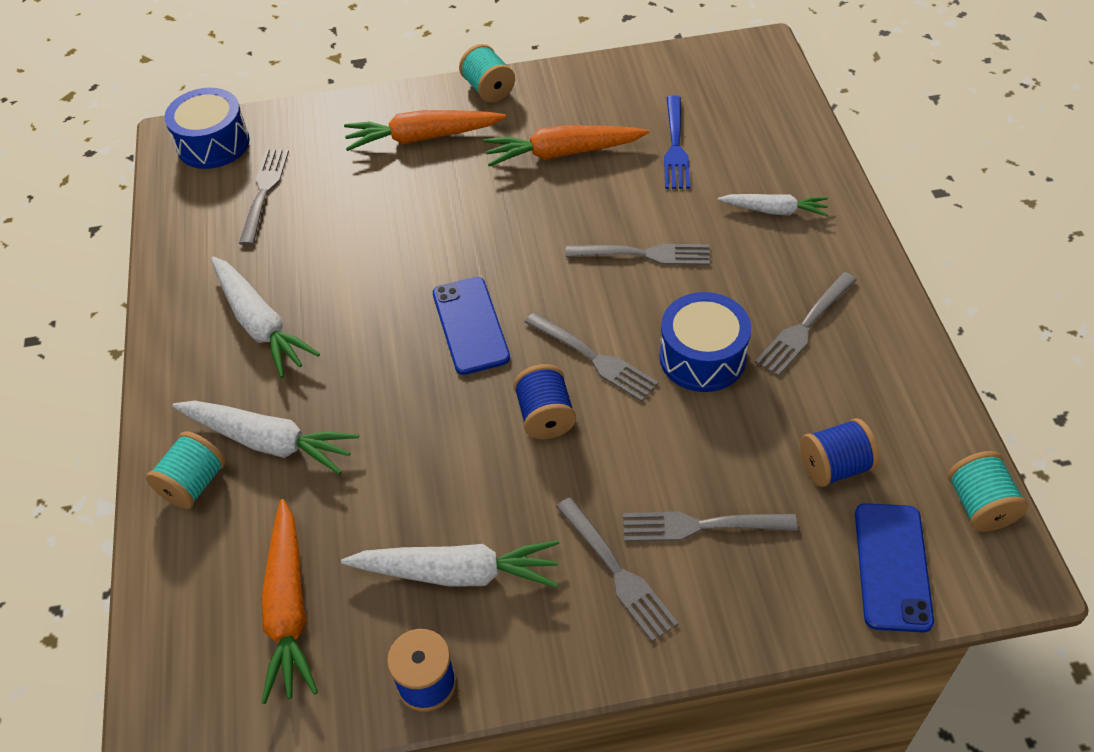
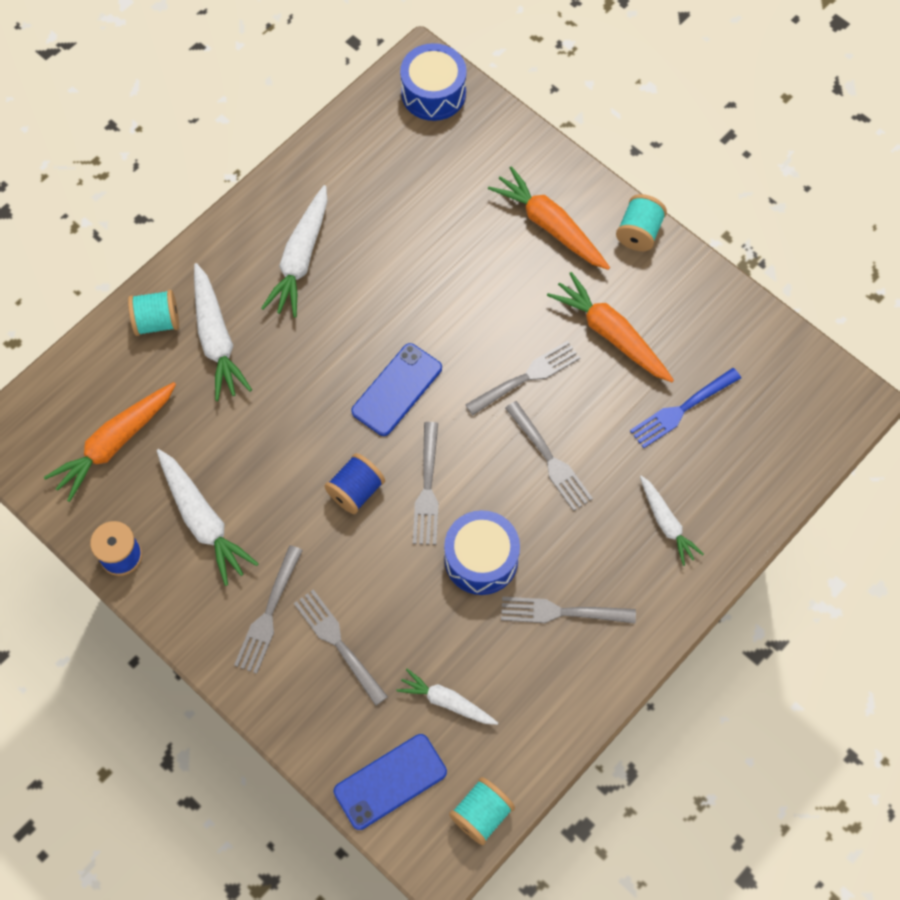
camera: 50 degrees right, 15 degrees up
(264, 192) = (414, 165): grey fork -> grey fork (526, 378)
(834, 467) = (447, 701): blue spool -> white carrot

